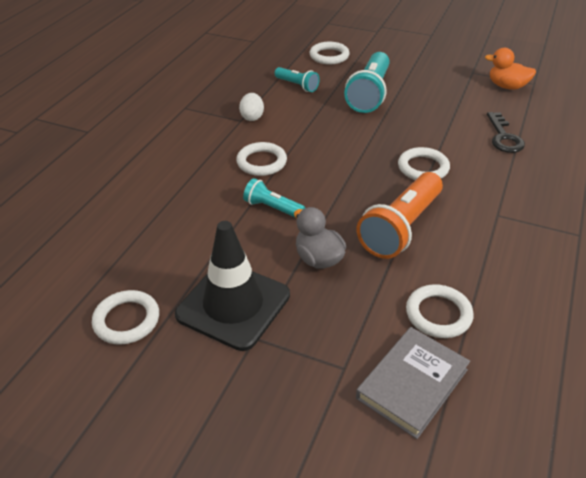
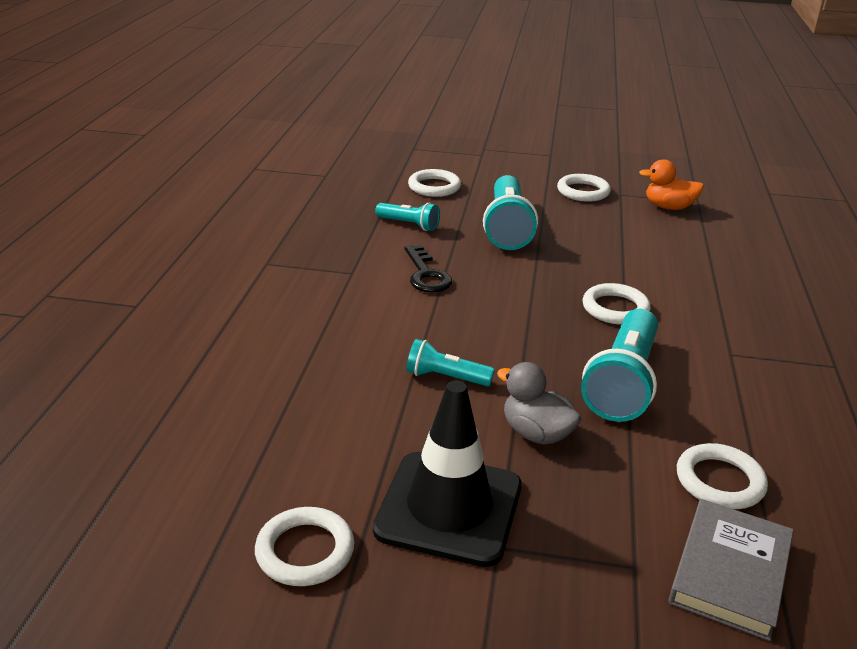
camera: 15 degrees left, 10 degrees down
(252, 117) = (366, 267): white egg -> none
(261, 162) = (404, 322): white ring -> white ring (583, 191)
(401, 228) = (623, 382): orange flashlight -> turquoise flashlight
(504, 137) = (693, 264): black key -> black key (426, 275)

